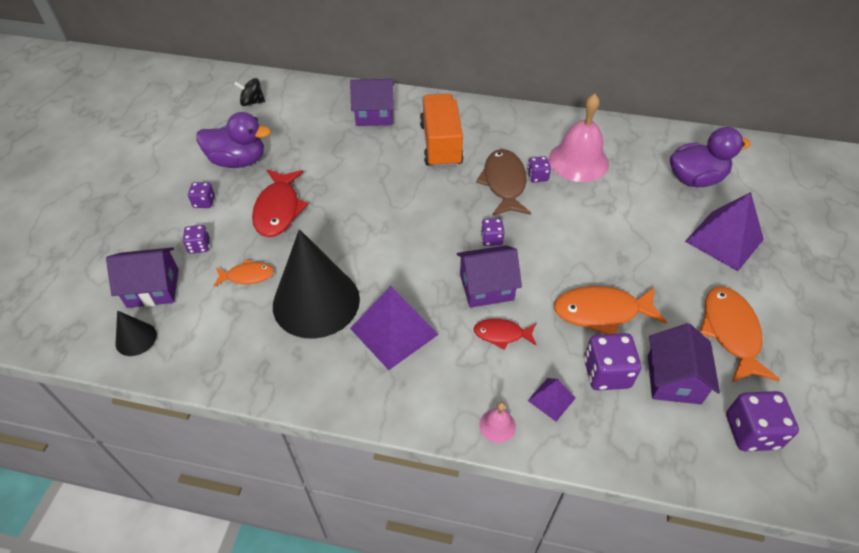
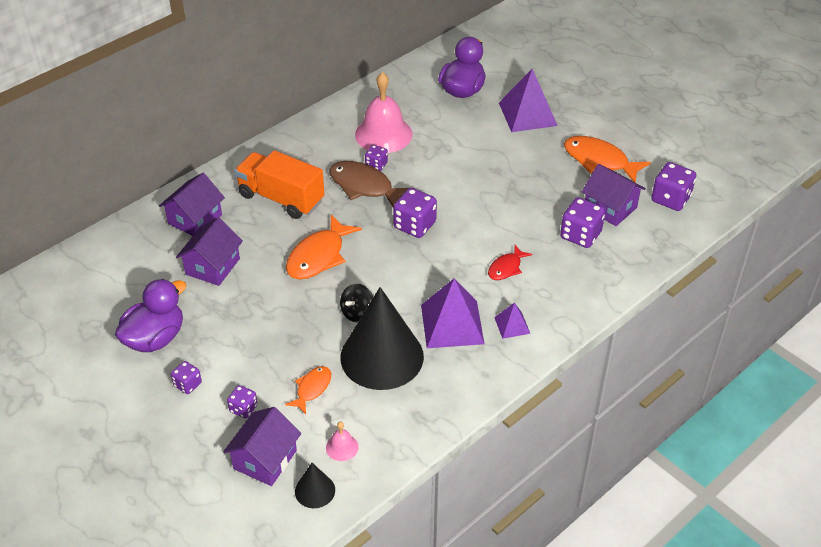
camera: 55 degrees left, 5 degrees down
(252, 102) = (75, 294): black spinning top -> black spinning top (357, 313)
(278, 210) = (252, 336): red fish -> none
(486, 287) = (457, 253): purple house -> purple house (212, 266)
(491, 239) = (414, 225): purple dice -> purple dice, size x1.75
(497, 425) = (576, 310): pink bell -> pink bell (342, 447)
(551, 399) = (578, 272): purple pyramid -> purple pyramid (512, 325)
(601, 312) = (532, 208): orange fish -> orange fish (318, 256)

